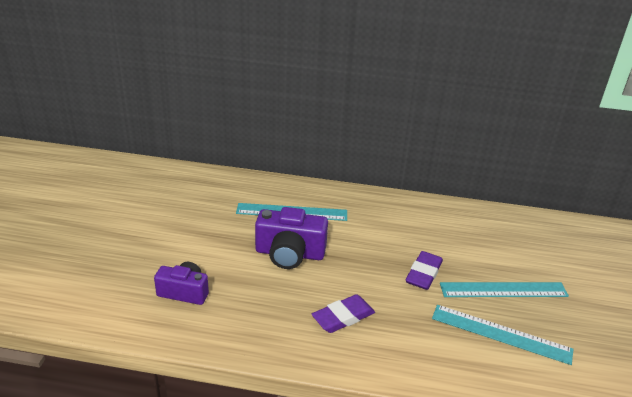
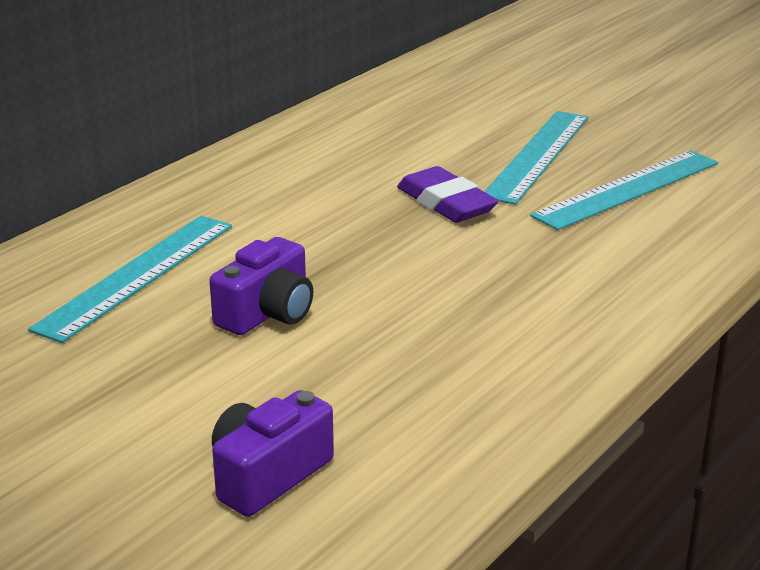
camera: 60 degrees left, 5 degrees down
(290, 253) = (267, 313): purple camera -> purple camera, size x0.65
(343, 317) = (494, 307): purple eraser -> none

